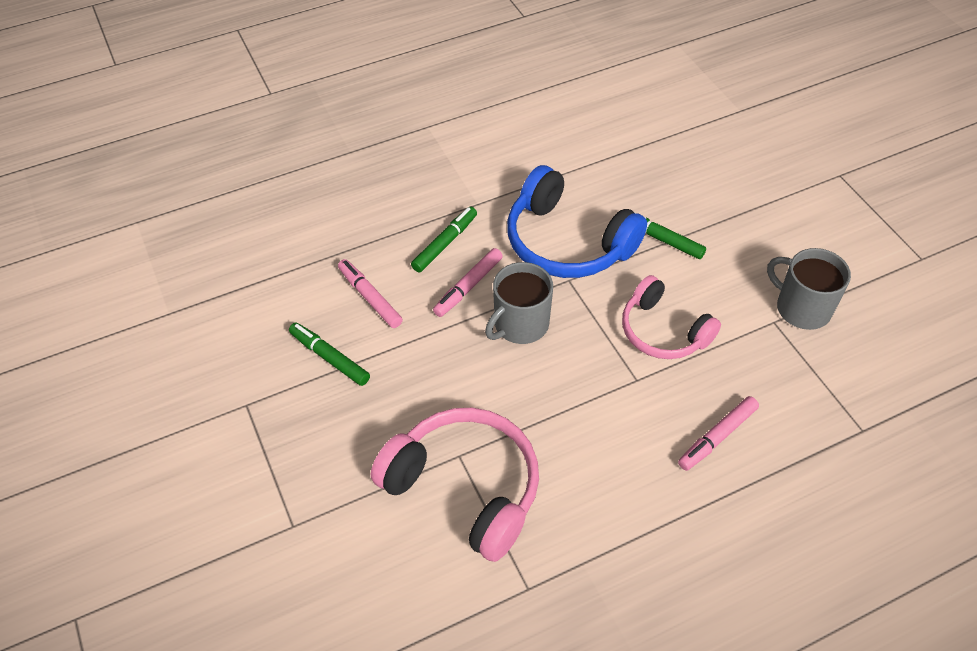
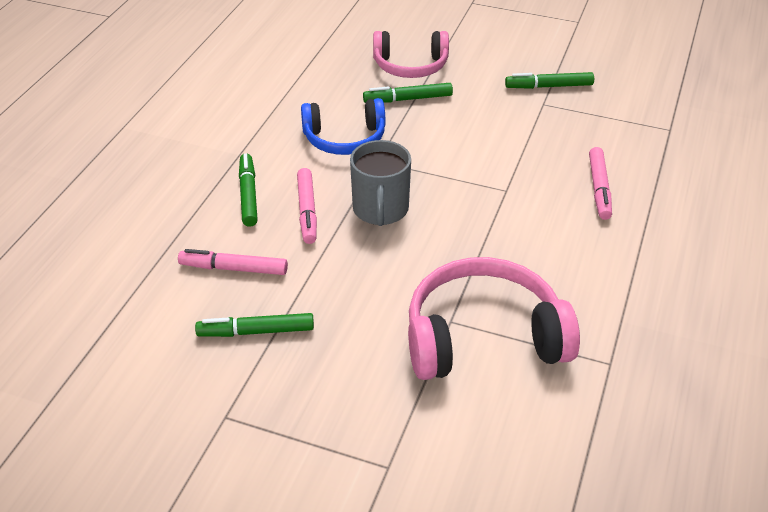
camera: 45 degrees left, 10 degrees down
(567, 242) = (344, 138): blue headphones -> blue headphones, size x0.66
(663, 331) = (484, 151): pink headphones -> pink headphones (410, 65)
(801, 308) = (549, 86): grey mug -> green marker

